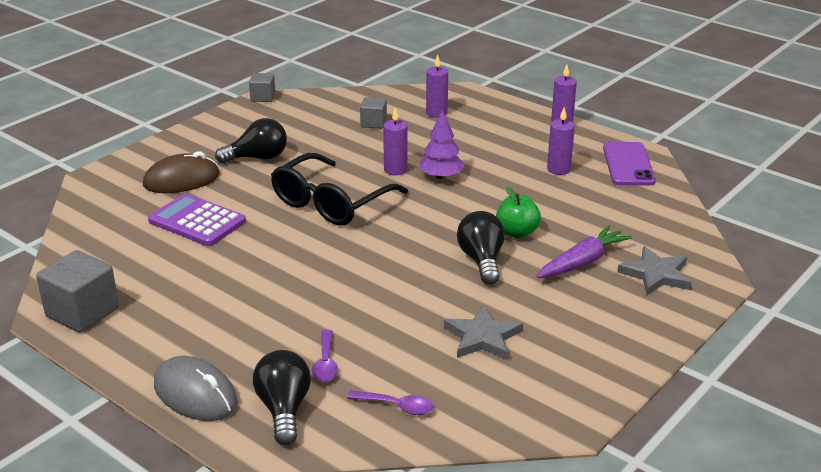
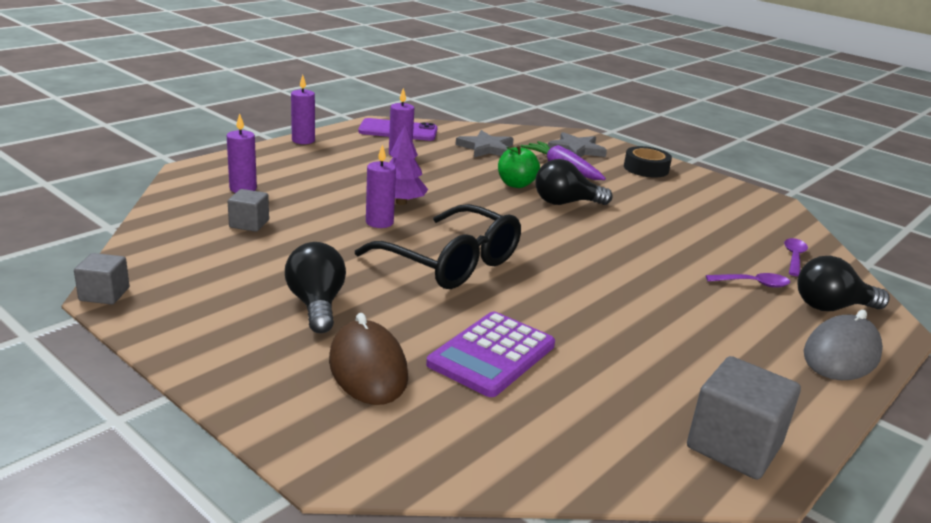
camera: 90 degrees left, 5 degrees down
(482, 337) = (683, 216): grey star -> grey star (486, 148)
(624, 324) = (646, 168): none -> black tape

